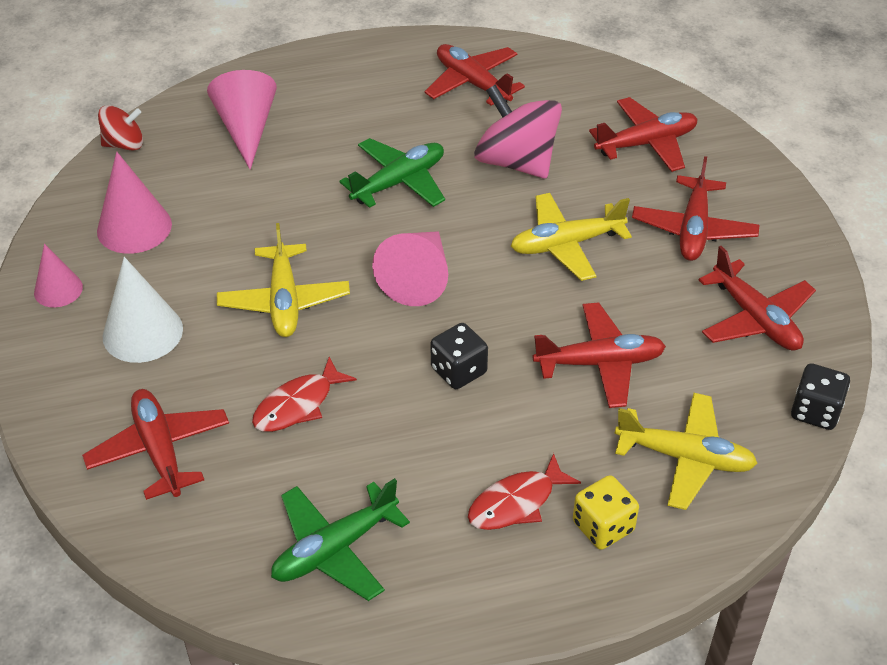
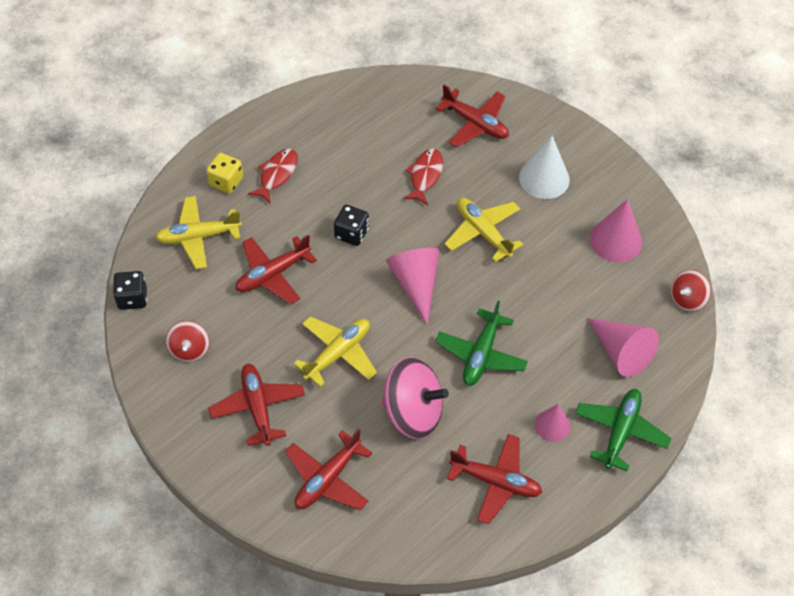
camera: 150 degrees right, 10 degrees up
(58, 290) = (616, 182): pink cone -> pink cone (552, 425)
(335, 549) = (352, 116): green plane -> green plane (620, 432)
(755, 318) = (189, 349): red plane -> red spinning top

